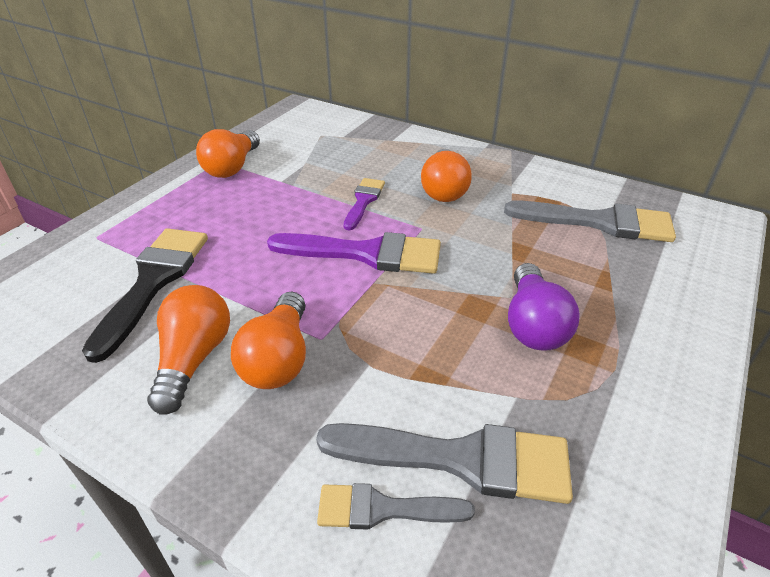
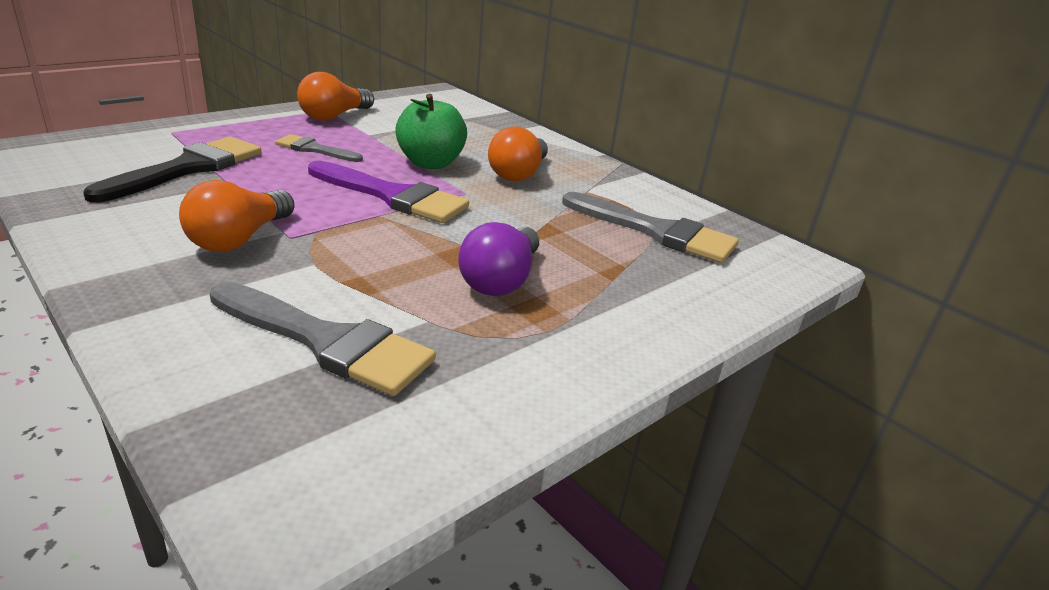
camera: 15 degrees right, 10 degrees down
(194, 359) = (169, 220): orange light bulb -> none
(363, 201) = (430, 163): purple brush -> green apple
(383, 509) = (224, 350): grey brush -> grey brush (314, 149)

